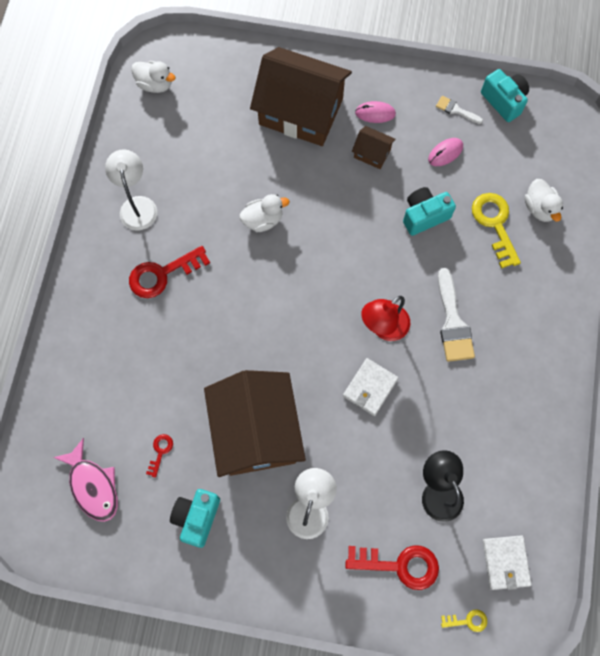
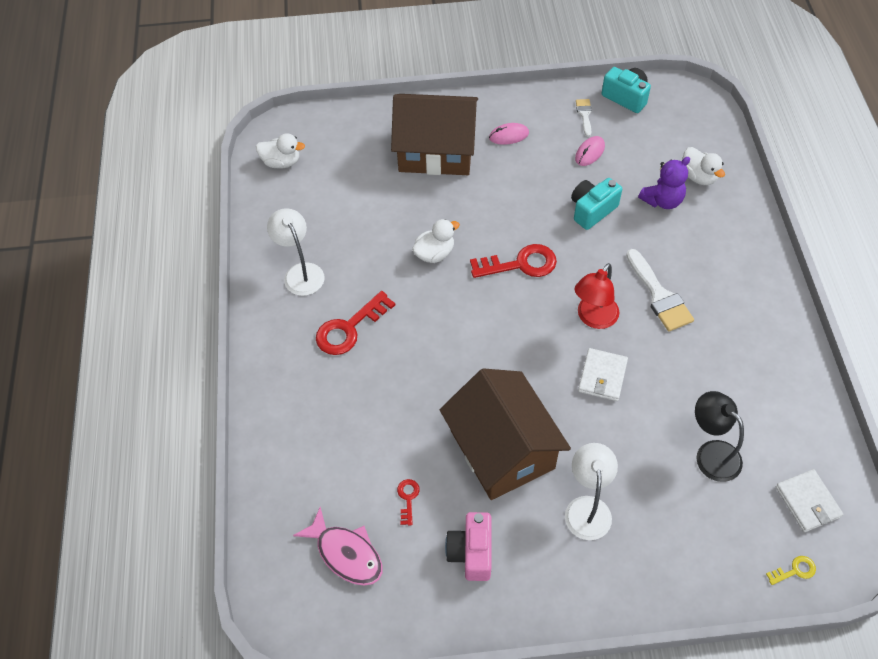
camera: 15 degrees left, 15 degrees down
(197, 517) = (471, 552): turquoise camera -> pink camera
(372, 153) = (519, 170): brown house -> none
(399, 565) = (702, 537): red key -> red key (520, 264)
(456, 110) = (584, 115): white brush -> white brush turned 75 degrees clockwise
(495, 224) = (662, 200): yellow key -> purple teddy bear

